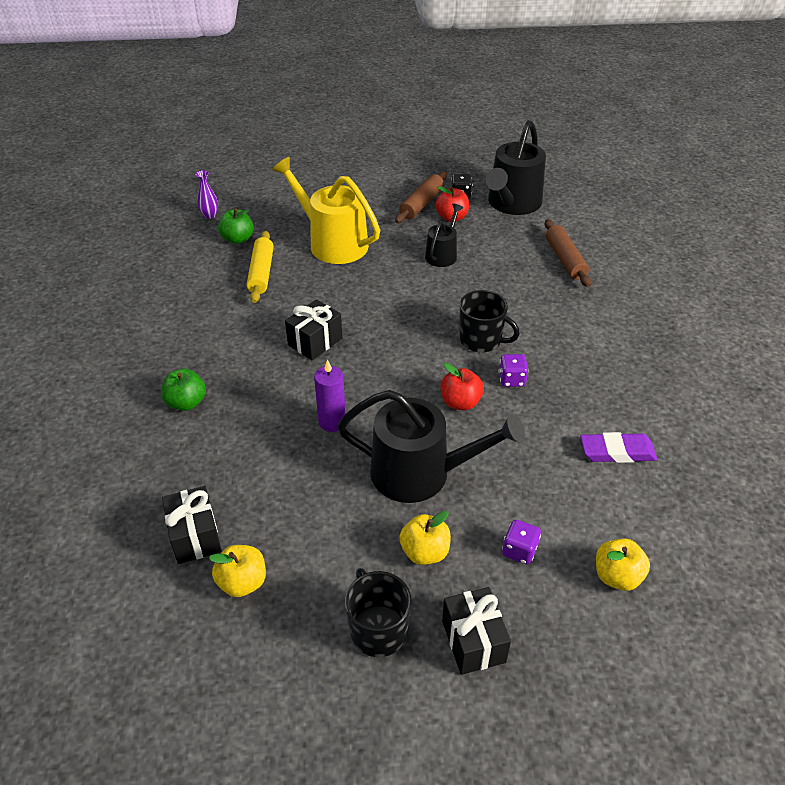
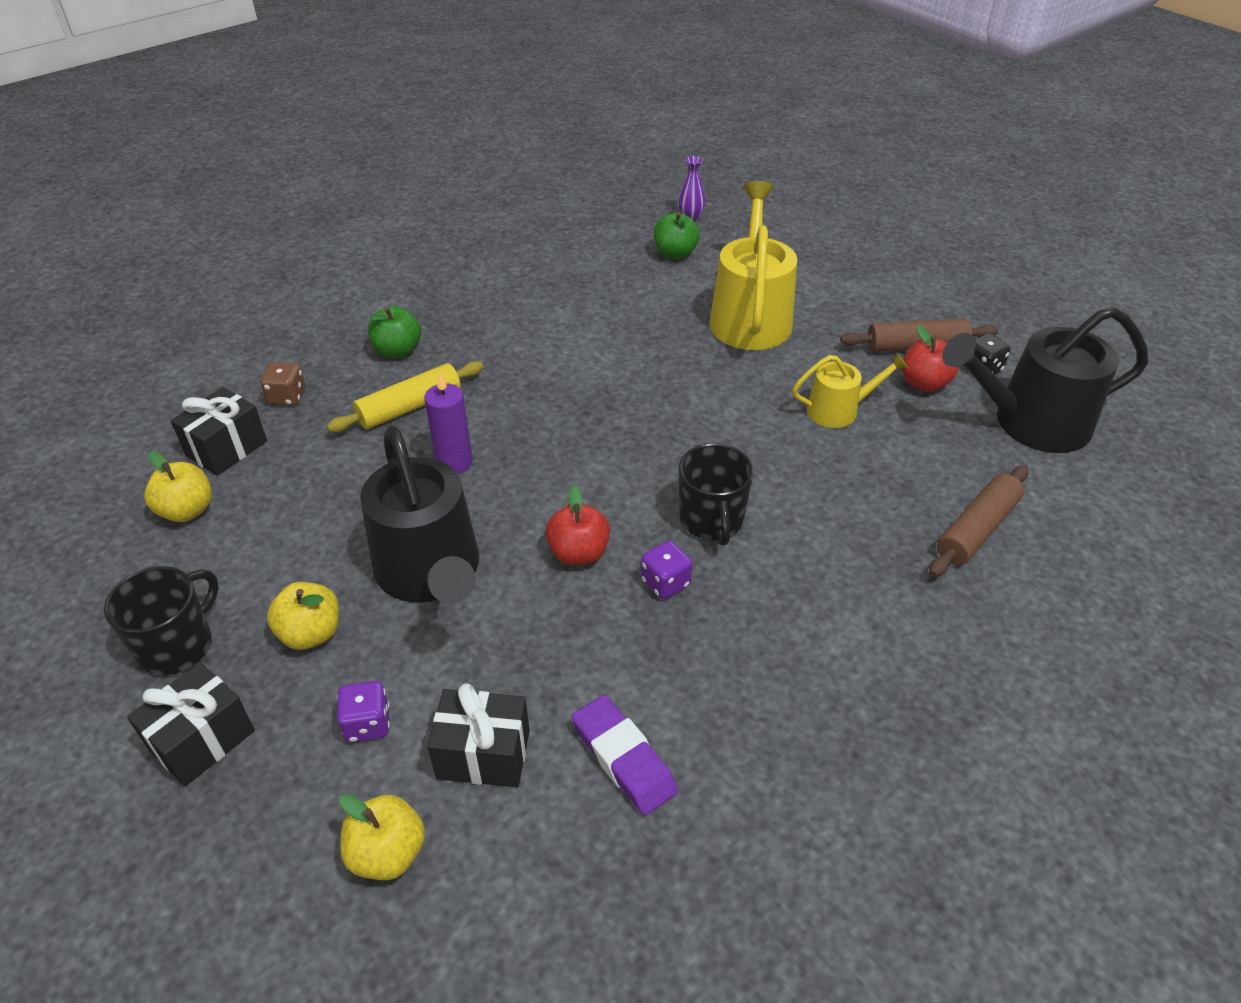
camera: 55 degrees right, 0 degrees up
(172, 481) = (287, 397): none -> brown dice
(261, 273) = (639, 296): yellow rolling pin -> yellow rolling pin (410, 407)
(315, 342) = (569, 387): black gift -> black gift (483, 754)
(442, 254) = (838, 410): black watering can -> yellow watering can

